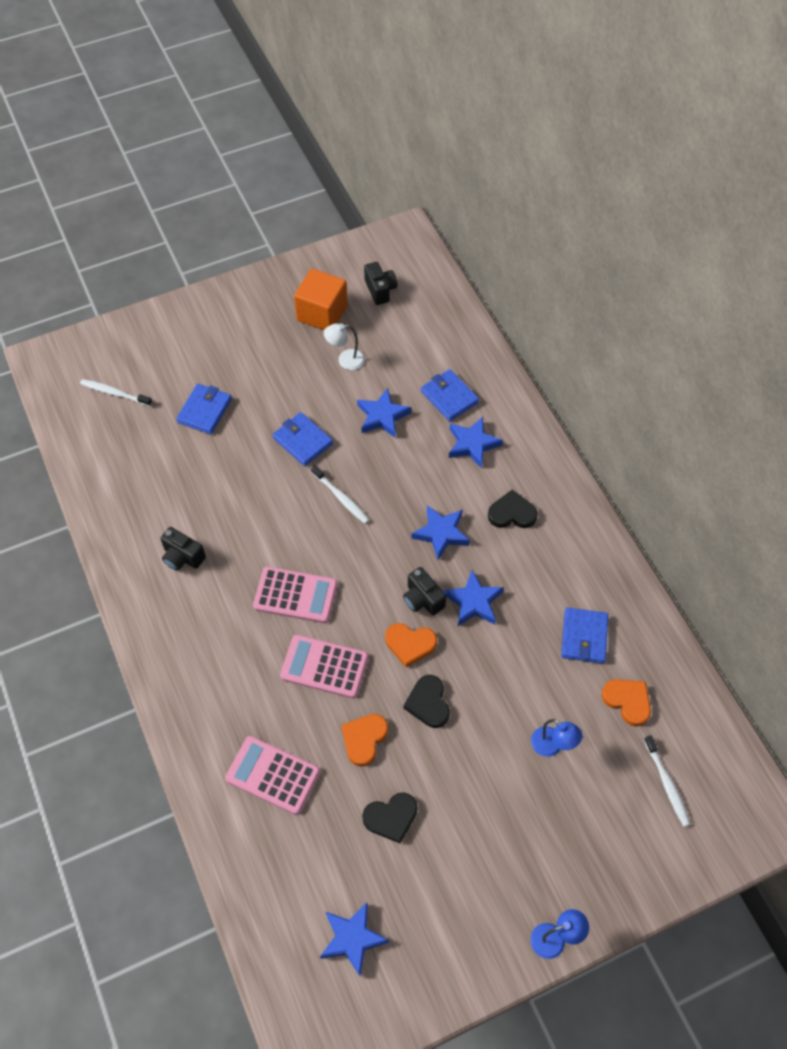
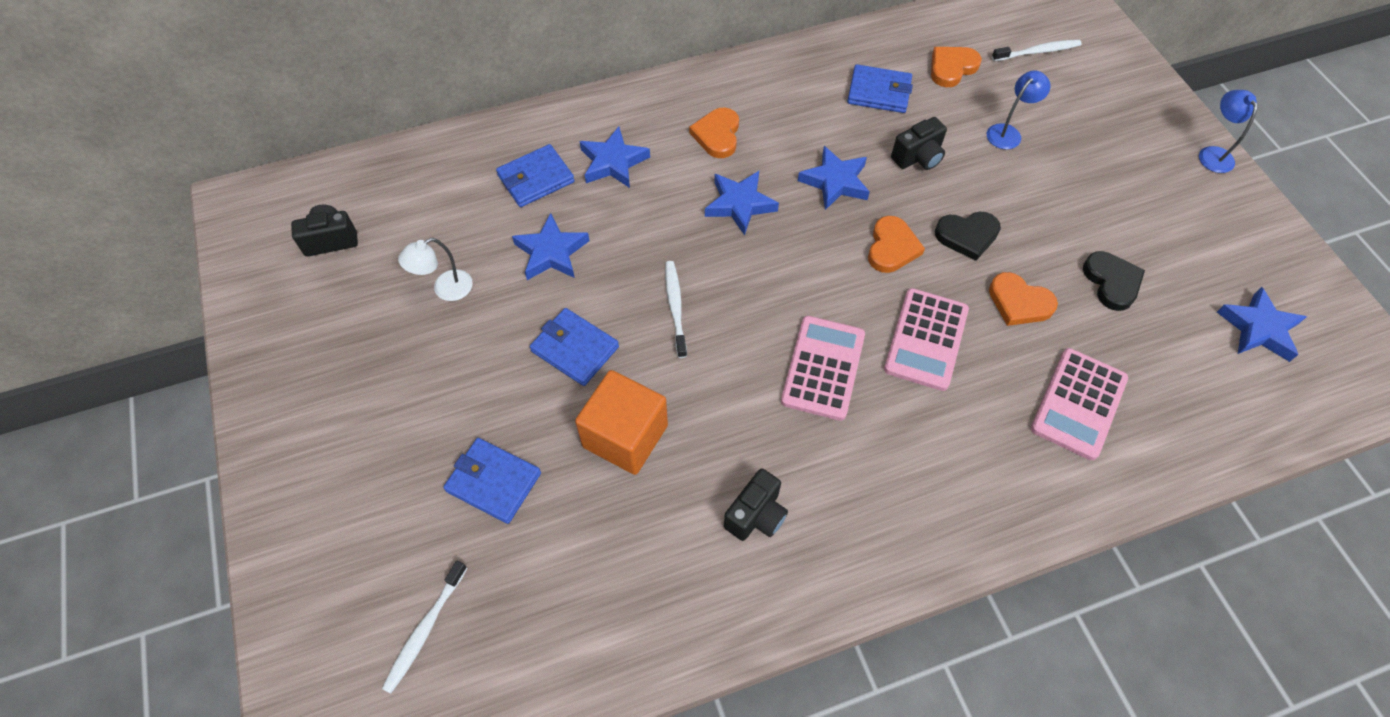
camera: 85 degrees left, 0 degrees up
(303, 441) = (575, 349): blue wallet -> blue wallet turned 75 degrees clockwise
(322, 313) = (350, 314): orange cube -> orange cube (625, 436)
(341, 497) = (675, 307): white toothbrush -> white toothbrush turned 60 degrees counterclockwise
(345, 360) = (445, 289): white lamp -> white lamp turned 60 degrees clockwise
(422, 599) = (831, 230): black camera -> black camera (918, 158)
(512, 513) = (717, 135): black heart -> orange heart

